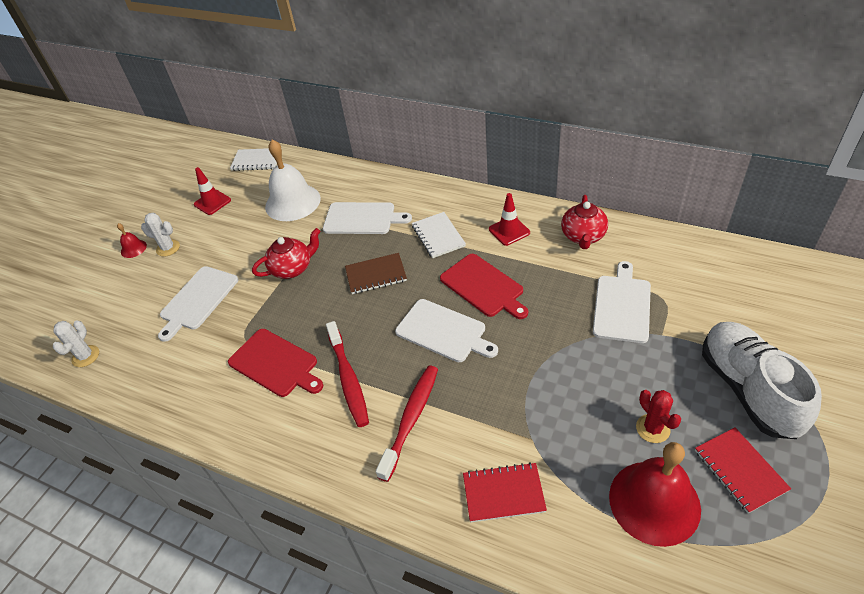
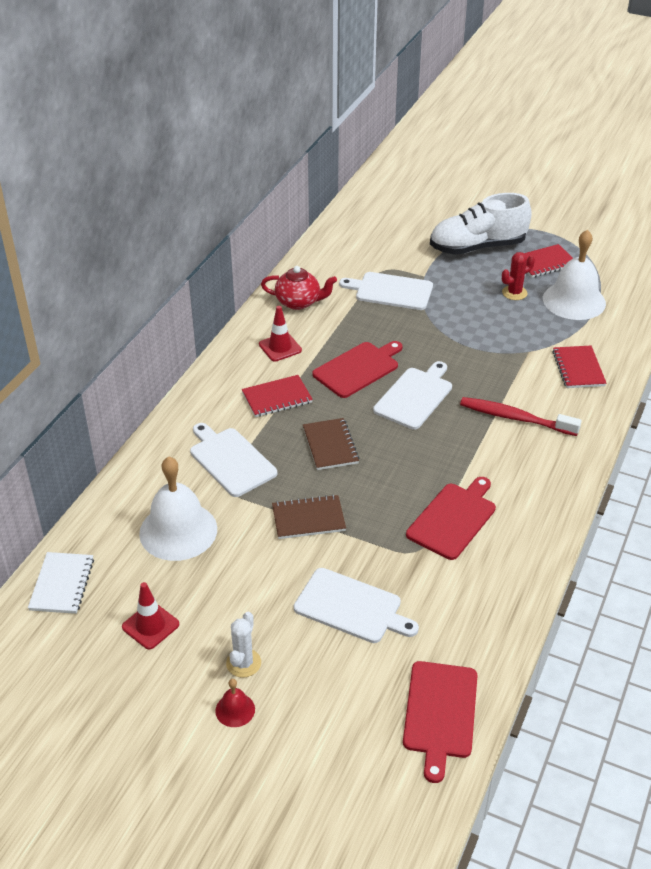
camera: 95 degrees left, 5 degrees down
(85, 356) = (440, 713): white cactus -> red cutting board
(292, 268) = (308, 518): red teapot -> brown notebook
(348, 379) = (472, 461): red toothbrush -> none
(362, 218) = (230, 460): white cutting board -> white cutting board turned 45 degrees counterclockwise
(438, 236) = (277, 398): white notebook -> red notebook
(654, 502) = (574, 300): red bell -> white bell

